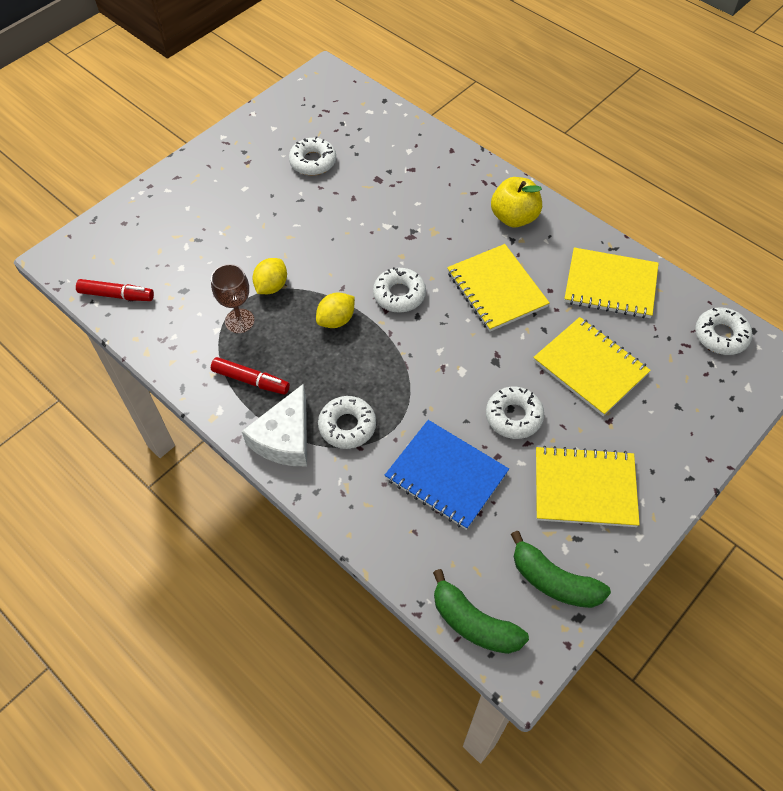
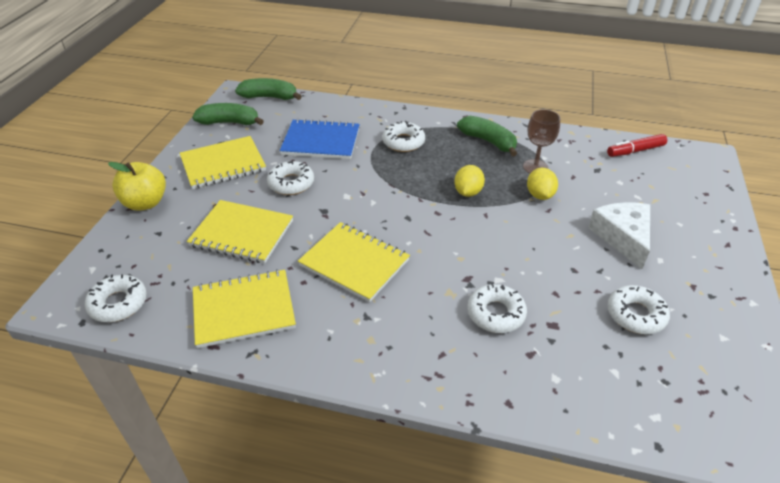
camera: 150 degrees right, 15 degrees down
(251, 380) = (488, 141): red marker -> green banana
(285, 438) = (437, 125): white cheese -> white cheese (622, 237)
(399, 295) = (435, 227): white donut -> white donut (495, 313)
(514, 217) = (378, 342): yellow apple -> yellow apple (145, 203)

